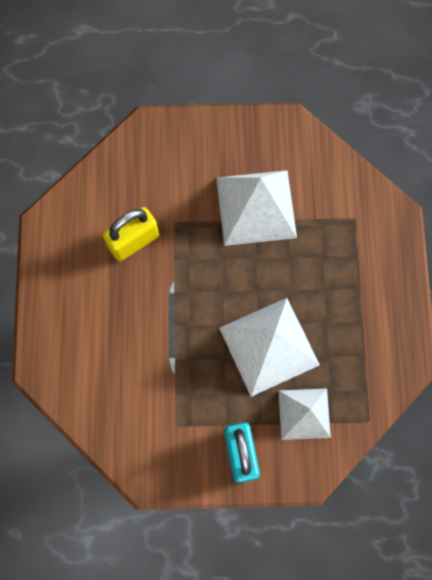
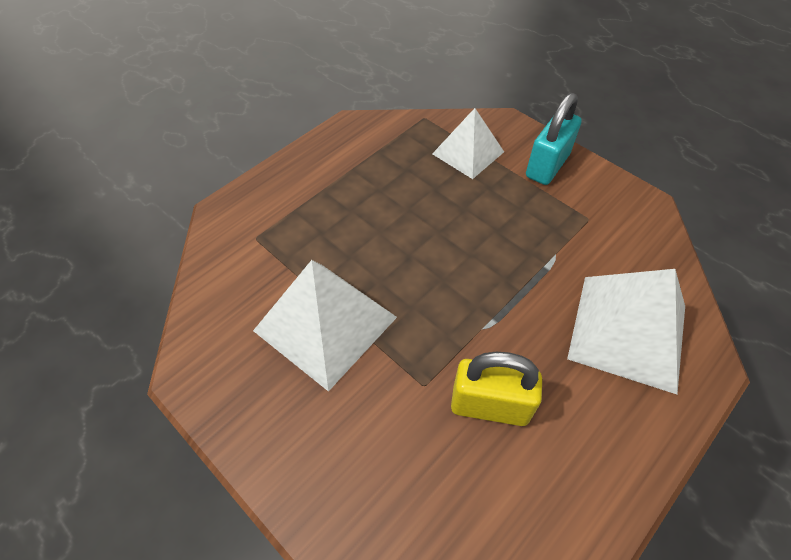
camera: 135 degrees left, 20 degrees down
(269, 346) = (446, 210): white pyramid -> white pyramid (627, 331)

